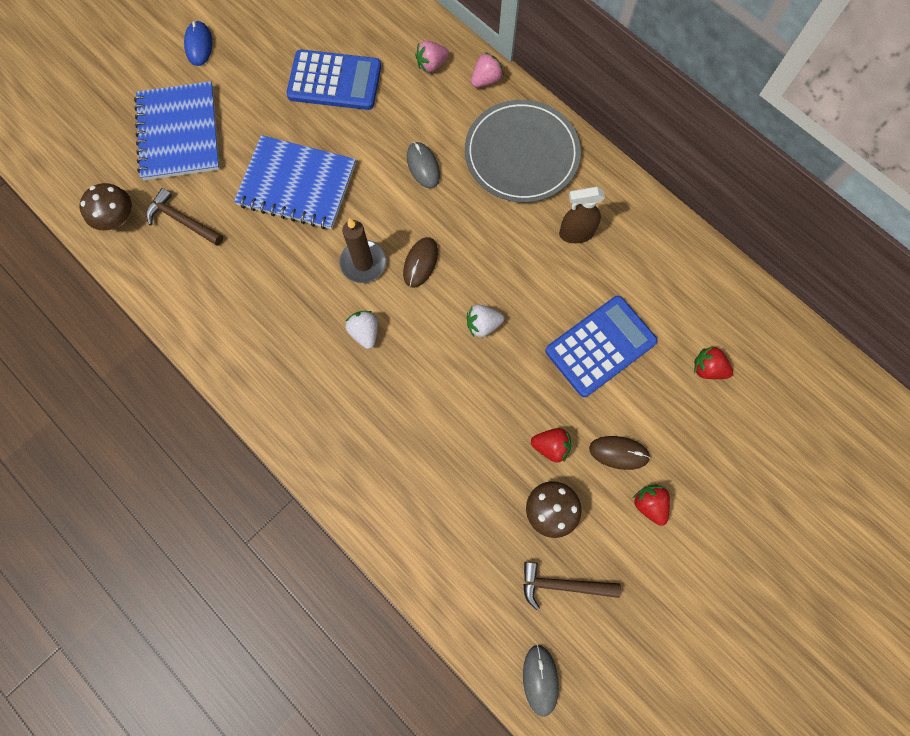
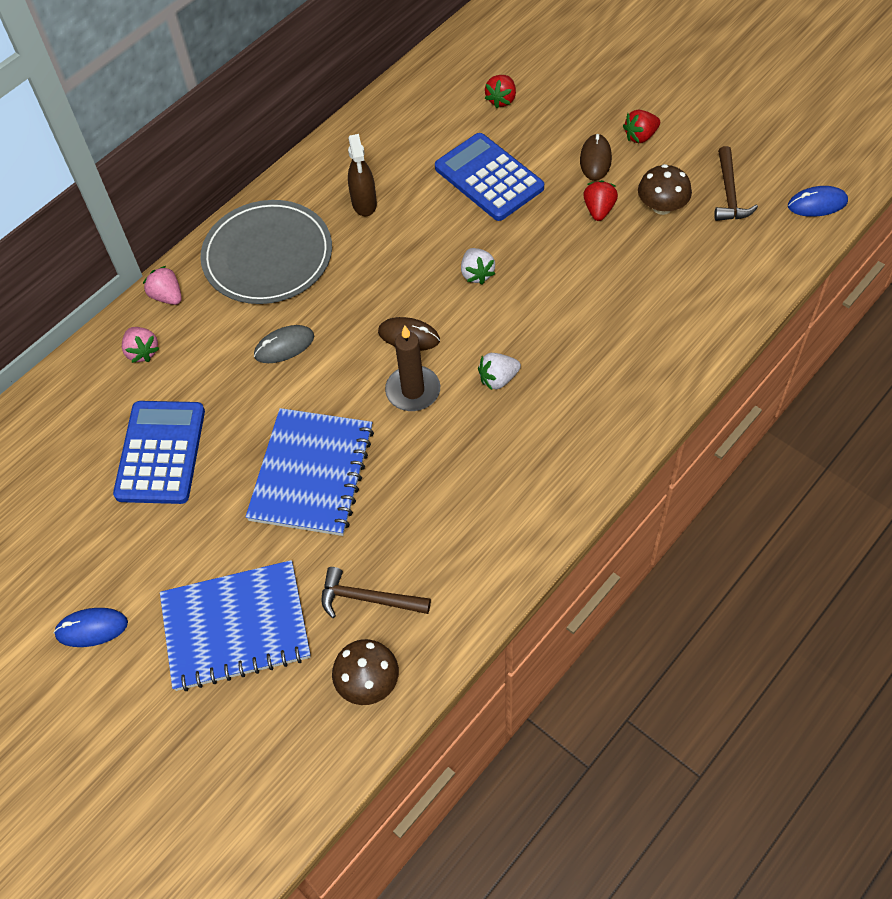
camera: 90 degrees left, 15 degrees down
(182, 220) = (367, 598): brown hammer -> brown hammer turned 75 degrees clockwise
(540, 679) = (817, 204): grey mouse -> blue mouse

